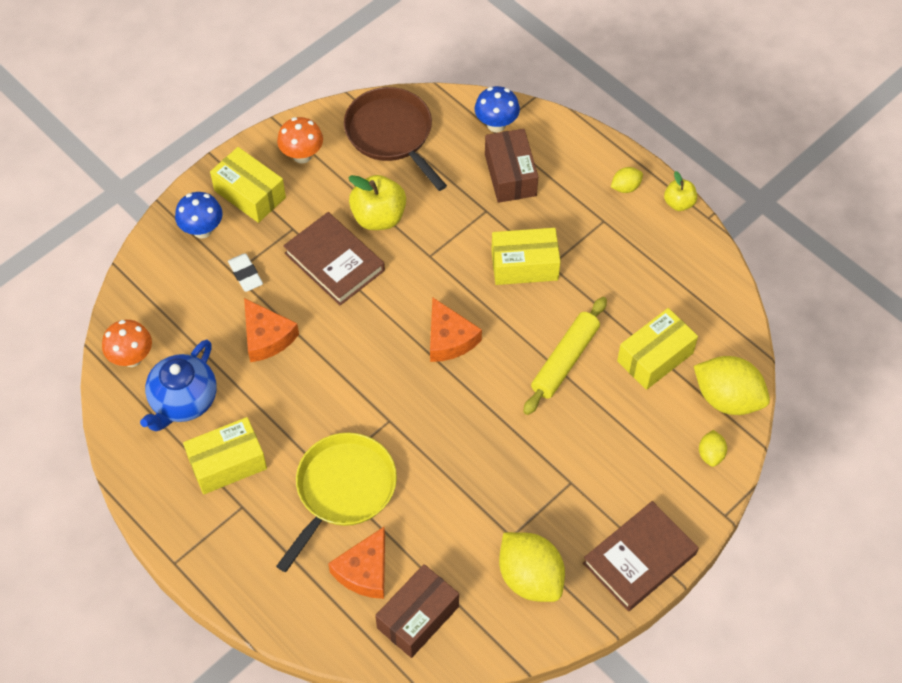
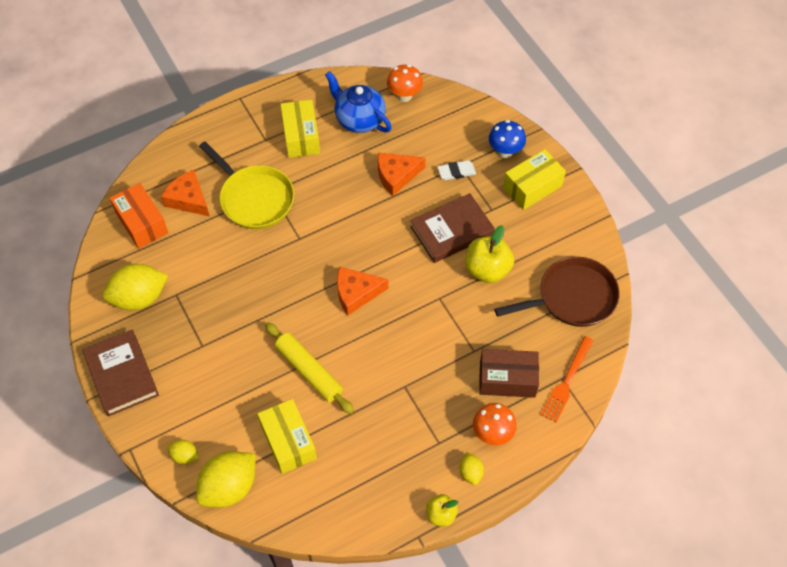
camera: 105 degrees right, 0 degrees up
(302, 155) = (563, 229): orange mushroom -> orange mushroom (492, 434)
(418, 617) = (142, 223): brown box -> orange box
(496, 124) = (566, 382): blue mushroom -> orange fork
(524, 265) = (409, 365): yellow box -> none

